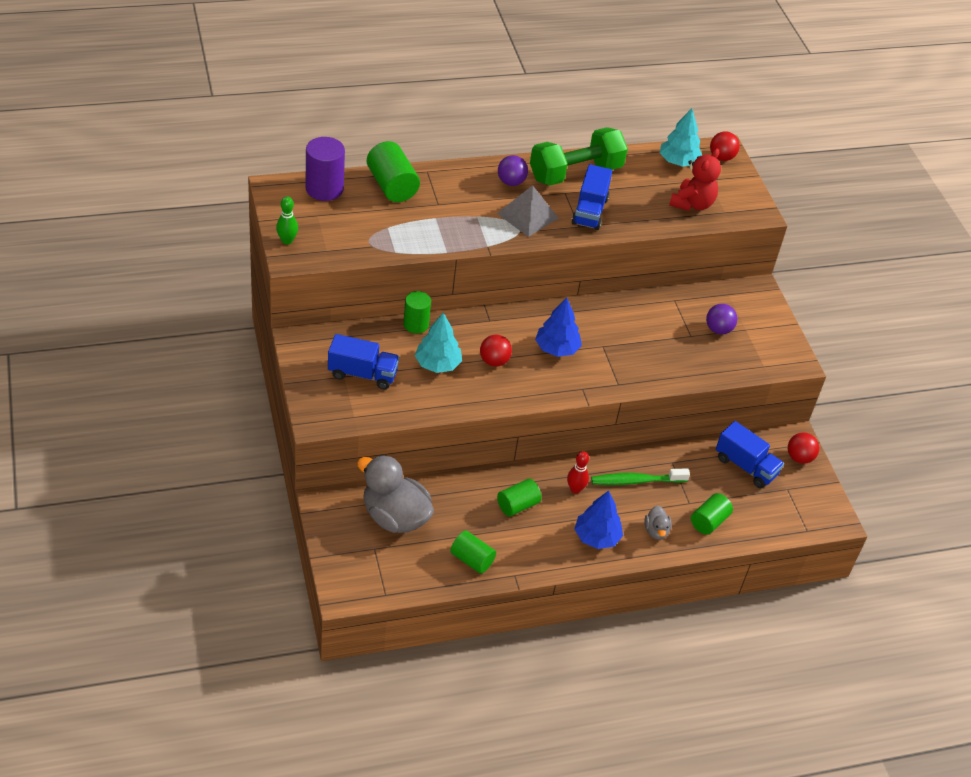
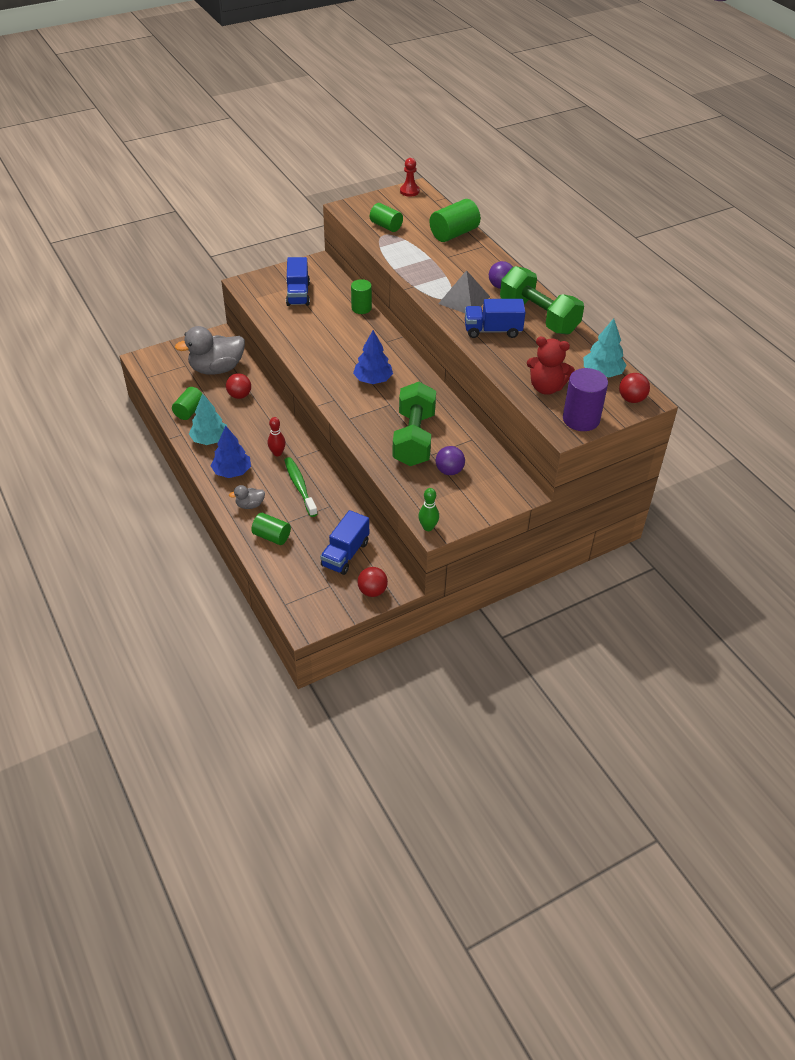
camera: 80 degrees right, 0 degrees up
(278, 195) = (409, 191): none -> red pawn
(287, 241) = (363, 203): green bowling pin -> green bowling pin (428, 527)
(324, 189) = (429, 207): purple cylinder -> purple cylinder (581, 419)
(395, 517) = (216, 369): grey duck -> grey duck turned 135 degrees counterclockwise
(437, 364) = (324, 325): turquoise tree -> turquoise tree (210, 439)
(494, 361) = (342, 350): red ball -> red ball (239, 395)
(517, 505) = (249, 425): green cylinder -> green cylinder (386, 226)
(663, 342) = (414, 438): none -> green dumbbell

